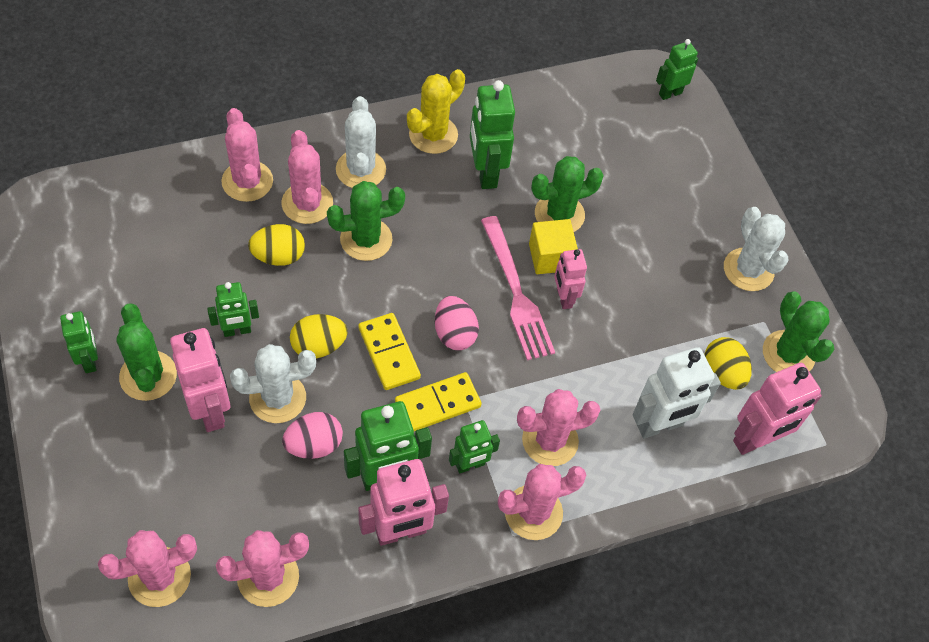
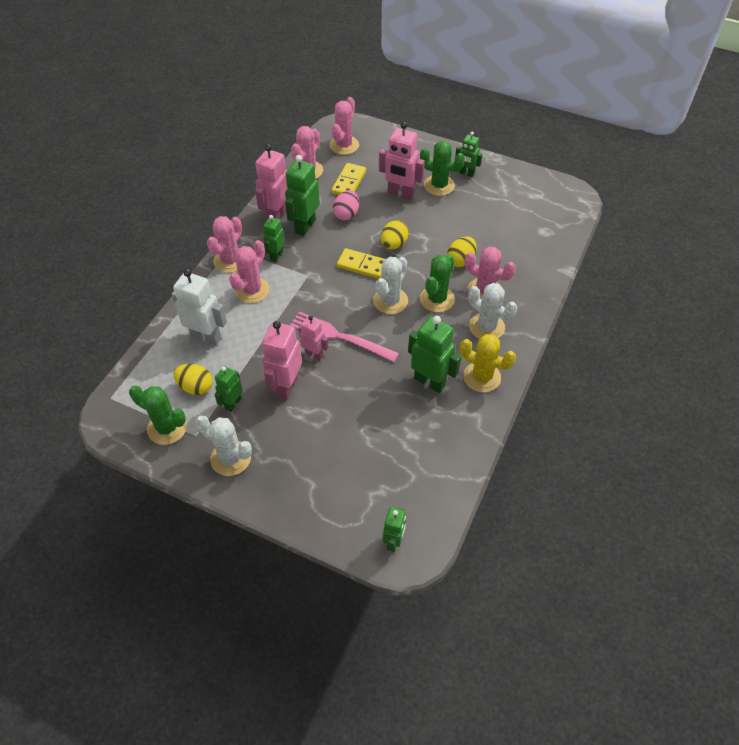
camera: 140 degrees right, 5 degrees down
(237, 331) = (432, 223): green robot -> green robot (233, 403)
(247, 181) = (522, 276): pink cactus -> none
(277, 398) = (382, 216): white cactus -> white cactus (390, 301)
(433, 135) = (482, 377): yellow cactus -> yellow cactus turned 60 degrees counterclockwise
(437, 404) = (317, 265): yellow domino -> yellow domino (349, 182)
(454, 333) = (345, 295): pink egg -> none
(550, 257) = (344, 368): yellow cube -> none
(559, 214) = (366, 394): green cactus -> none
(660, 425) = (206, 337): white robot -> white robot turned 90 degrees clockwise
(756, 440) = (150, 369): pink robot -> pink robot (286, 386)

